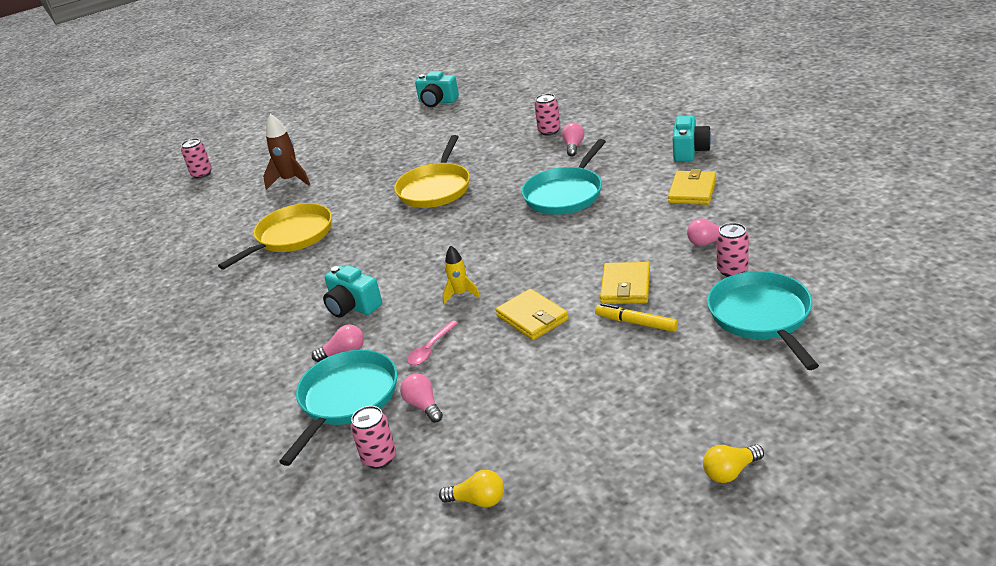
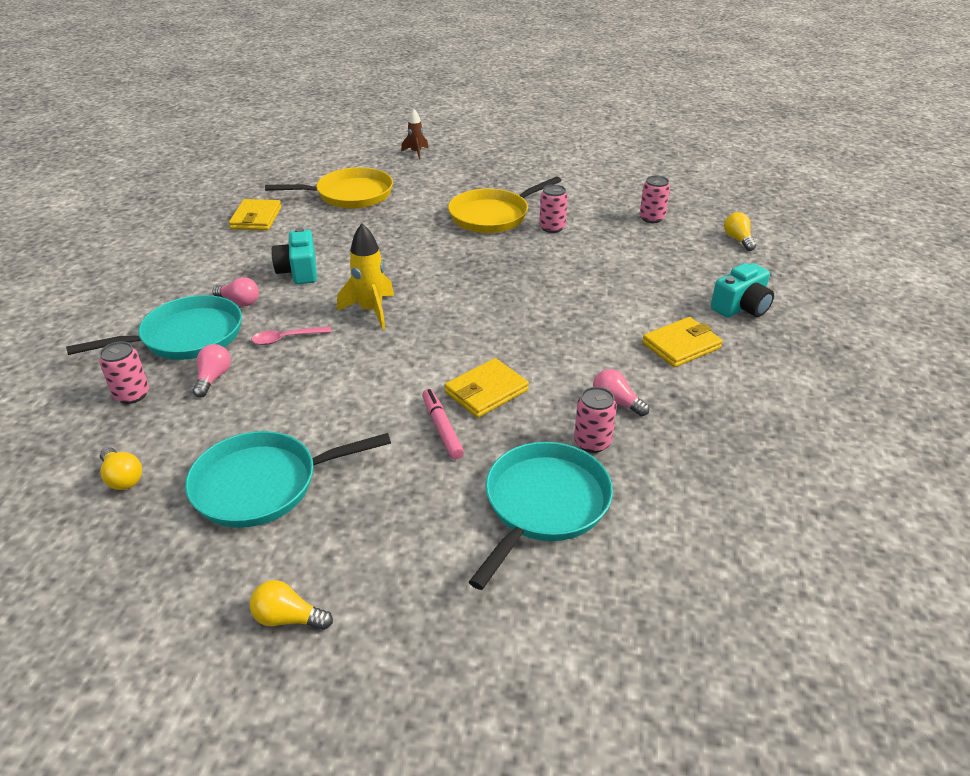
camera: 35 degrees right, 5 degrees up
(202, 174) = (377, 117): pink can -> pink can (552, 228)
(290, 181) = (416, 153): brown rocket -> brown rocket, size x0.63
(437, 101) = (608, 146): turquoise camera -> none
(460, 294) = (371, 311): yellow rocket -> yellow rocket, size x1.58
(532, 318) = (383, 365): yellow wallet -> yellow wallet (256, 218)
(565, 194) = (574, 280): turquoise pan -> turquoise pan (262, 484)
(573, 146) = (648, 243): pink light bulb -> none
(624, 115) = (738, 239): none -> yellow light bulb
(636, 323) = (442, 428): yellow marker -> pink marker

